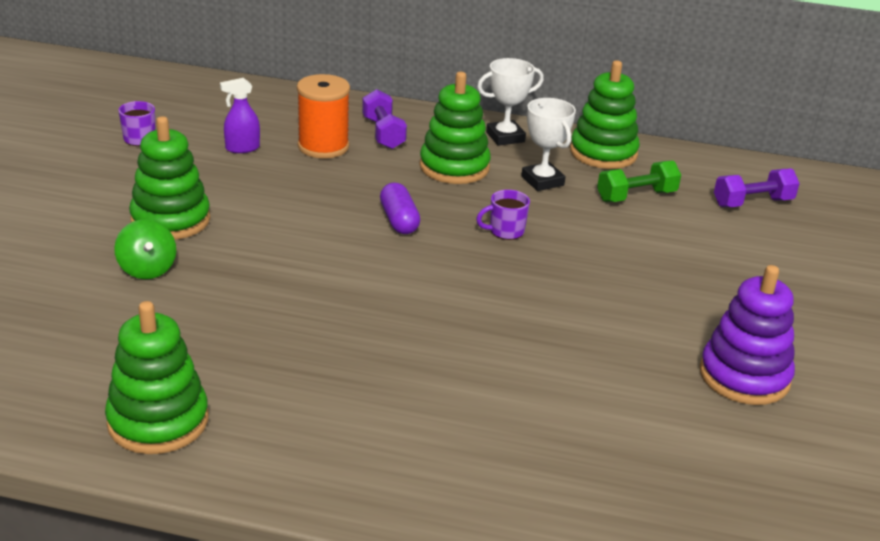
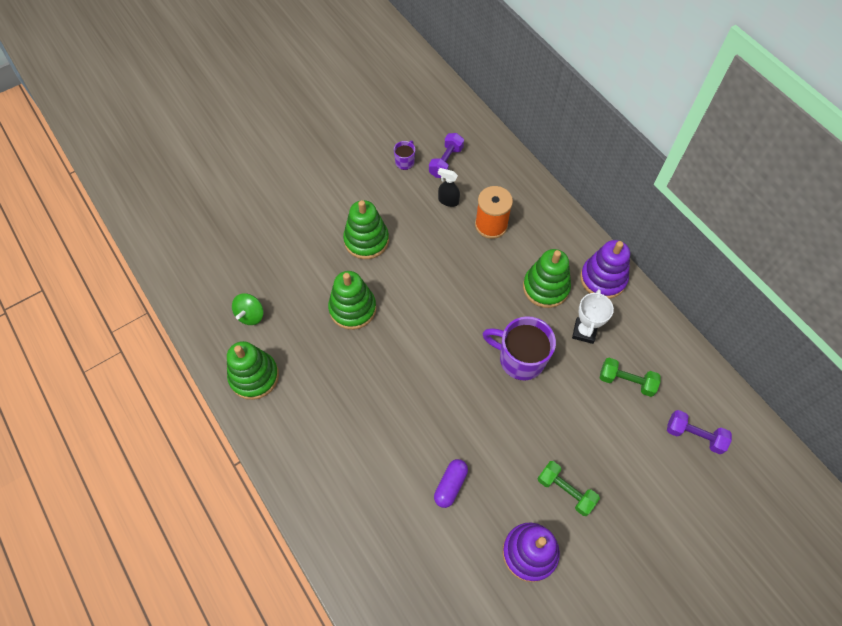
camera: 45 degrees right, 30 degrees up
(147, 269) = (327, 271): green spinning top -> green spinning top (250, 315)
(242, 148) = (448, 201): purple spray bottle -> black spray bottle
(383, 133) = (535, 232): purple dumbbell -> purple dumbbell (446, 162)
(399, 220) = (473, 313): purple capsule -> purple capsule (450, 485)
(505, 137) = (603, 279): white trophy -> purple stacking toy
(505, 231) = (520, 359): purple mug -> purple mug, size x2.06
(603, 153) = (648, 330): green stacking toy -> green stacking toy (352, 308)
(703, 306) = (565, 491): none -> green dumbbell

